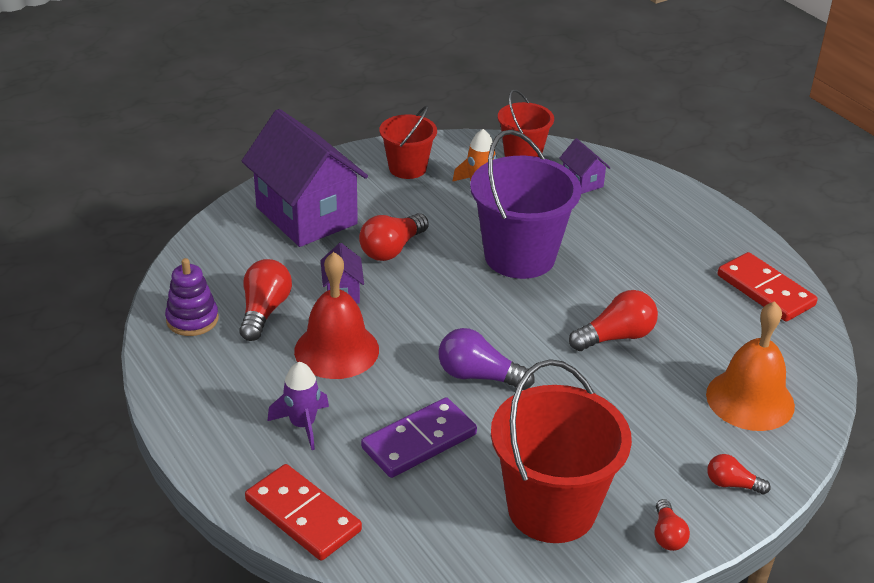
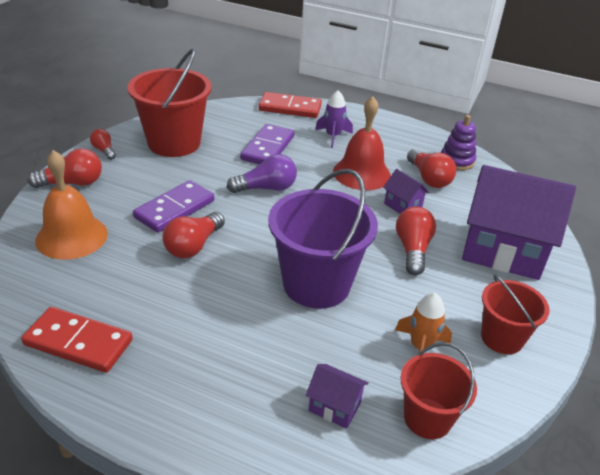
camera: 145 degrees right, 0 degrees up
(612, 390) = (175, 209): none -> purple domino
(732, 484) = (72, 183): red light bulb -> red light bulb, size x1.68

